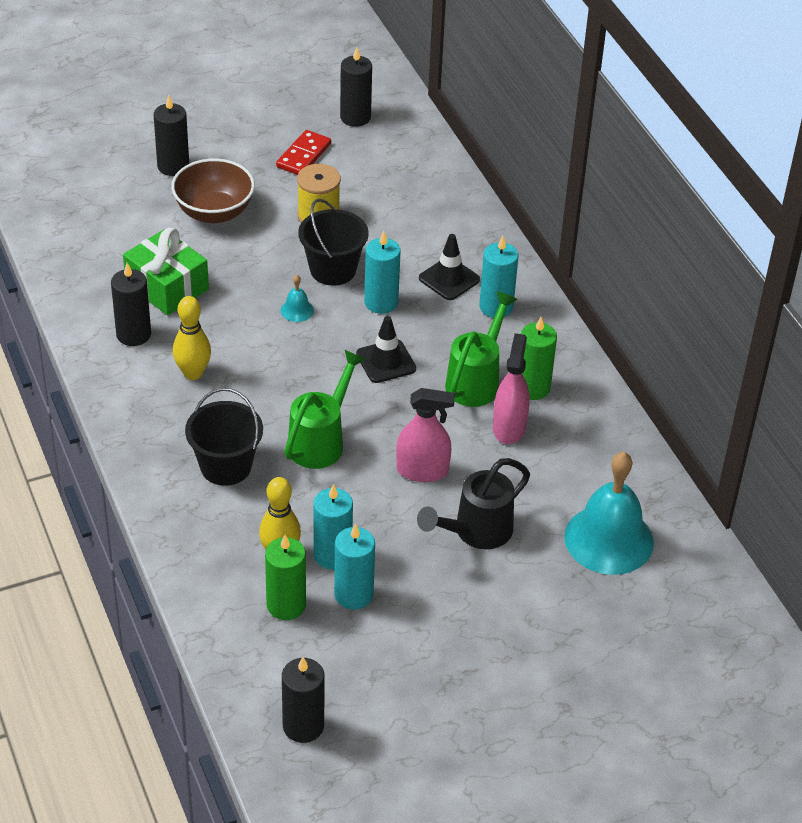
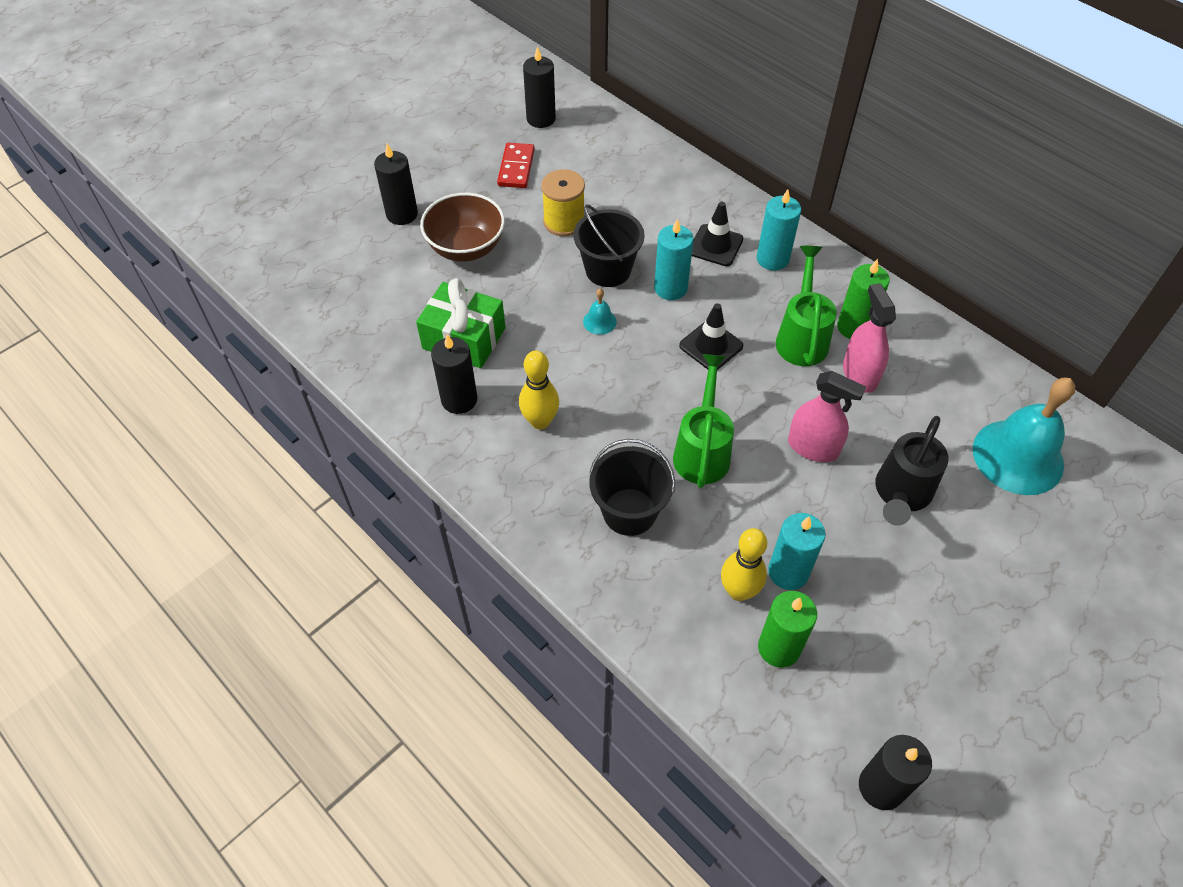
camera: 20 degrees left, 10 degrees up
(353, 594) = (834, 609): turquoise candle -> none
(422, 470) = (813, 447): pink spray bottle -> pink spray bottle turned 45 degrees clockwise

